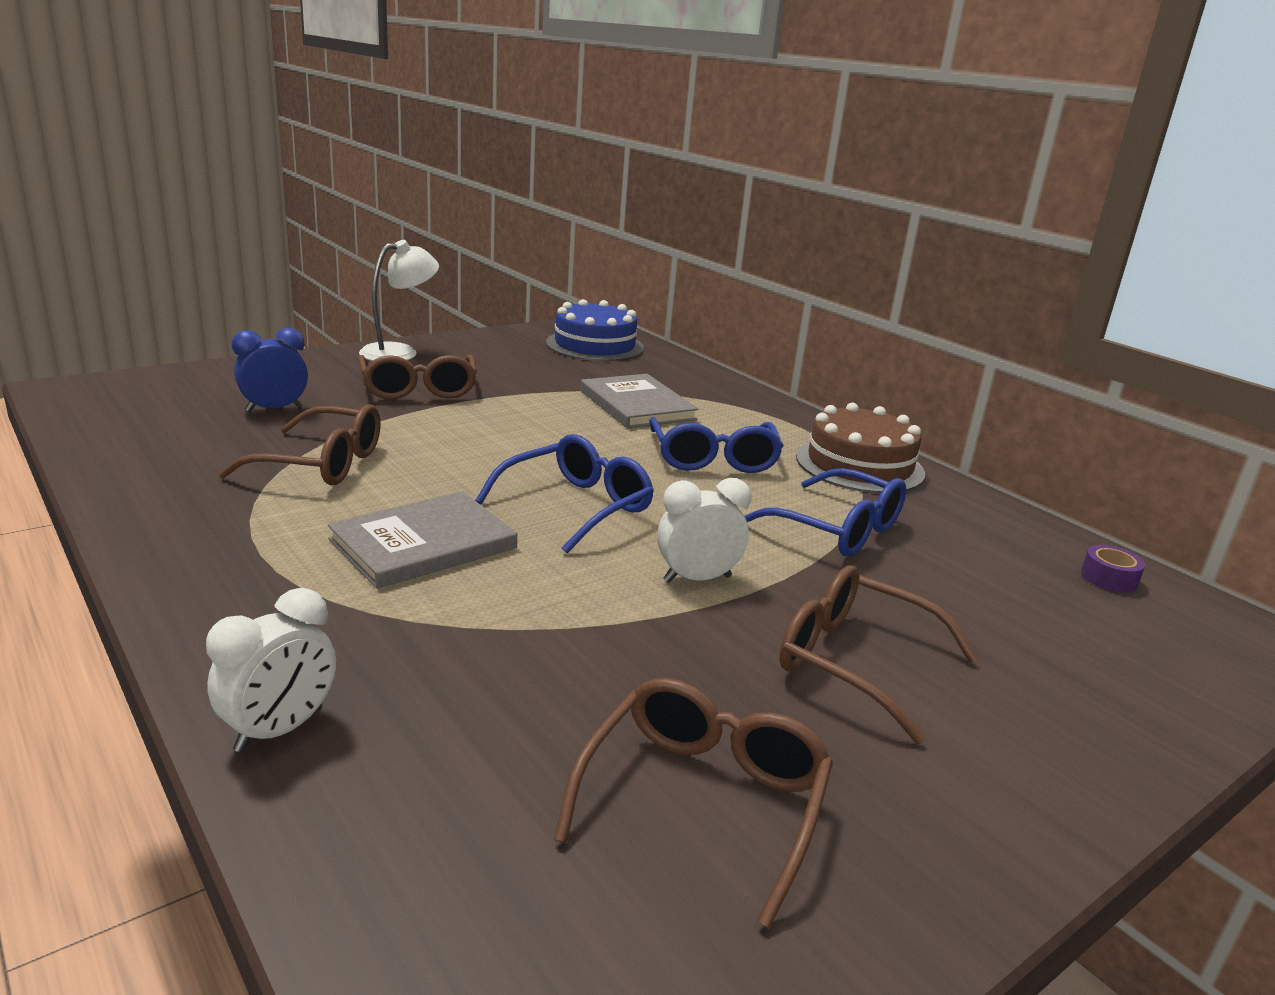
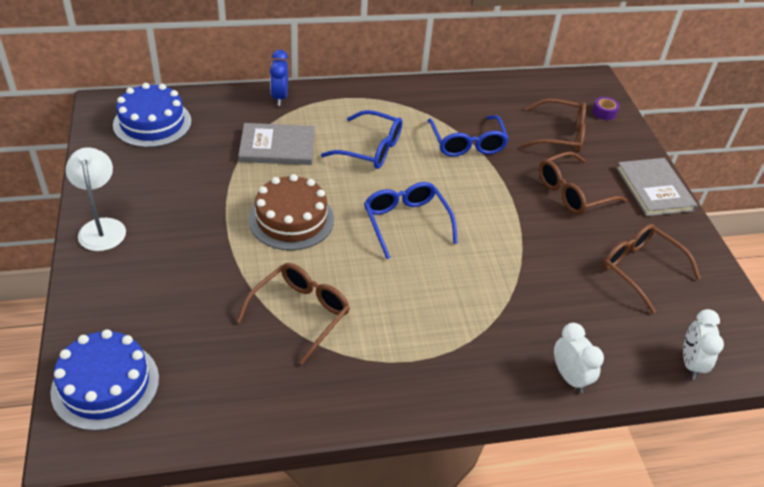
camera: 65 degrees left, 20 degrees up
(154, 389) = (105, 385): none -> blue cake
(274, 409) = (190, 320): blue clock -> blue clock (280, 97)
(419, 389) = (191, 237): brown glasses -> brown glasses (560, 135)
(423, 544) = (424, 293): grey book -> grey book (654, 189)
(697, 579) = (495, 209): white clock -> white clock (690, 363)
(837, 530) = (467, 144): blue glasses -> blue glasses turned 105 degrees clockwise
(859, 465) = (402, 101): brown cake -> brown cake (291, 219)
(1109, 578) = (537, 90): purple tape -> purple tape (604, 112)

